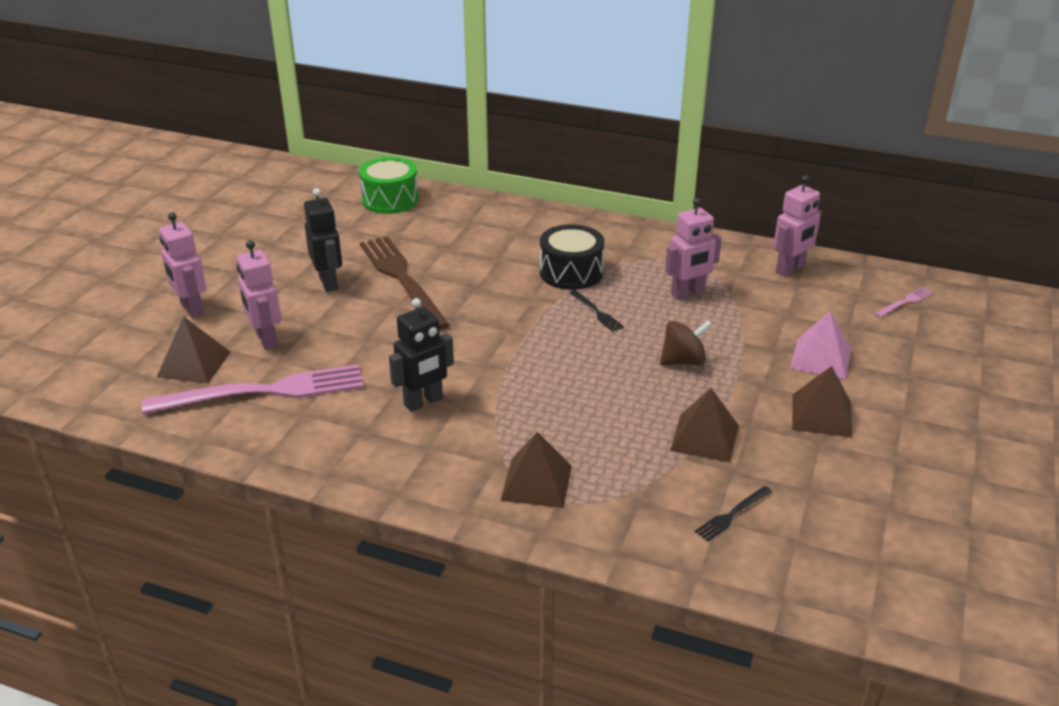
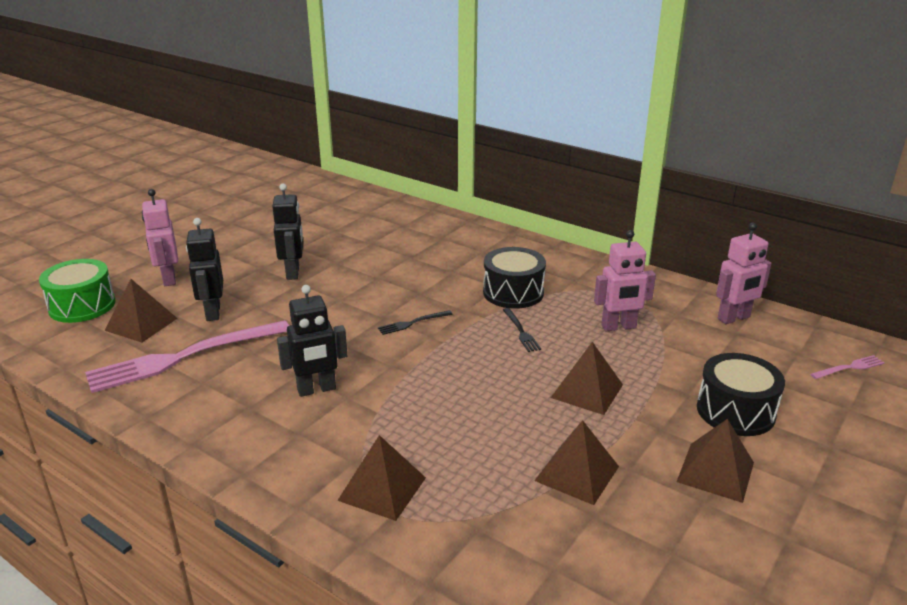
camera: 15 degrees right, 5 degrees down
(264, 391) = (184, 357): pink fork -> pink fork turned 150 degrees clockwise
(266, 340) = (212, 312): pink robot -> black robot
(390, 200) = (383, 212): green drum -> green drum (82, 306)
(402, 279) = (357, 278): brown fork -> none
(683, 361) = (587, 391): brown spinning top -> brown pyramid
(732, 515) = (572, 565): black fork -> black fork (412, 323)
(820, 358) = (735, 411): pink pyramid -> black drum

